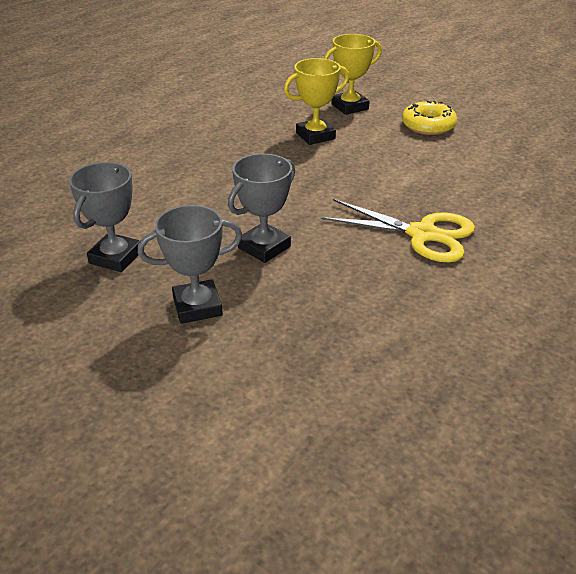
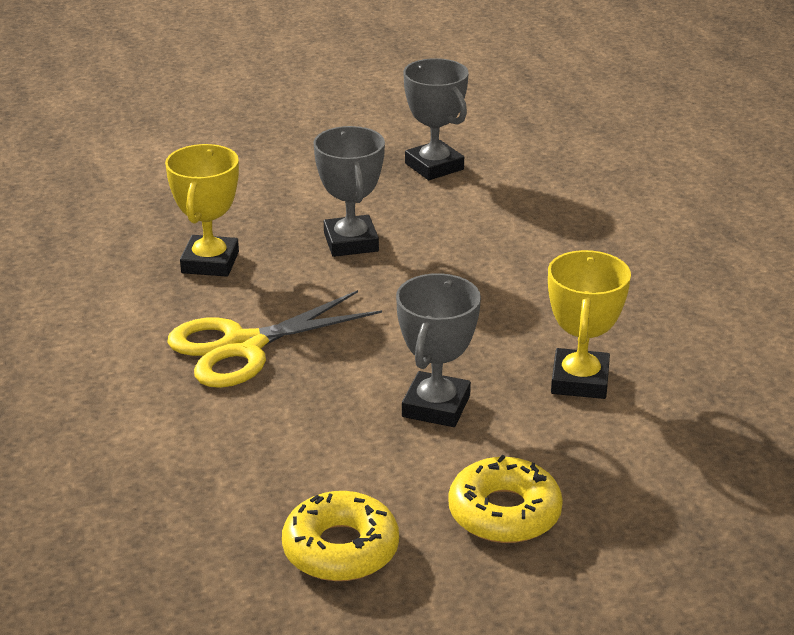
camera: 125 degrees right, 5 degrees down
(197, 306) = (305, 182): grey trophy -> grey trophy (436, 406)
(350, 107) = (659, 463): yellow trophy -> yellow trophy (210, 262)
(505, 149) = (340, 549): none -> yellow donut

